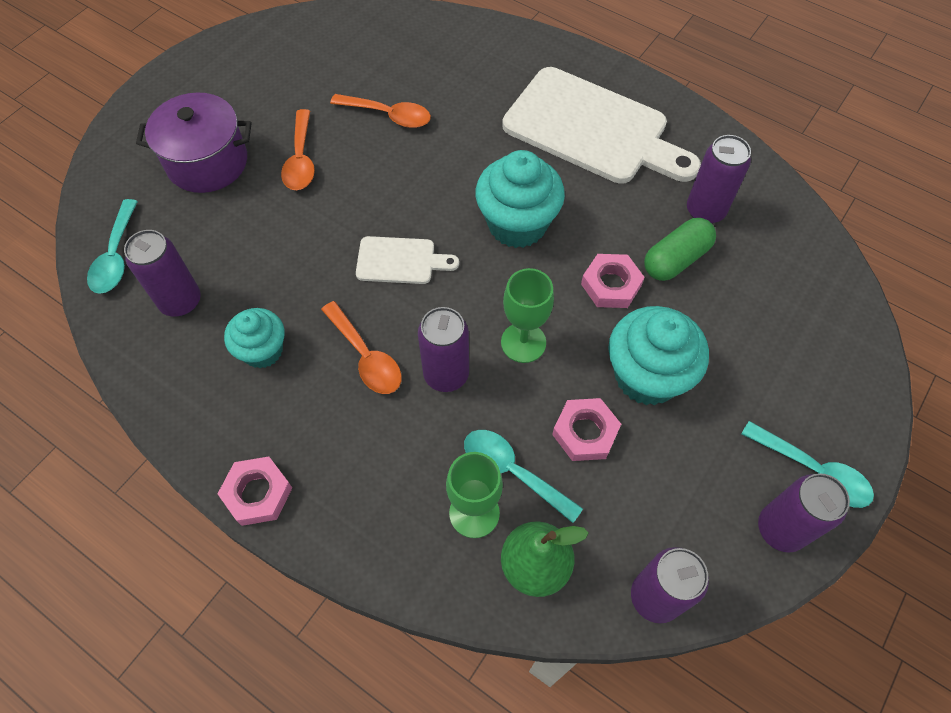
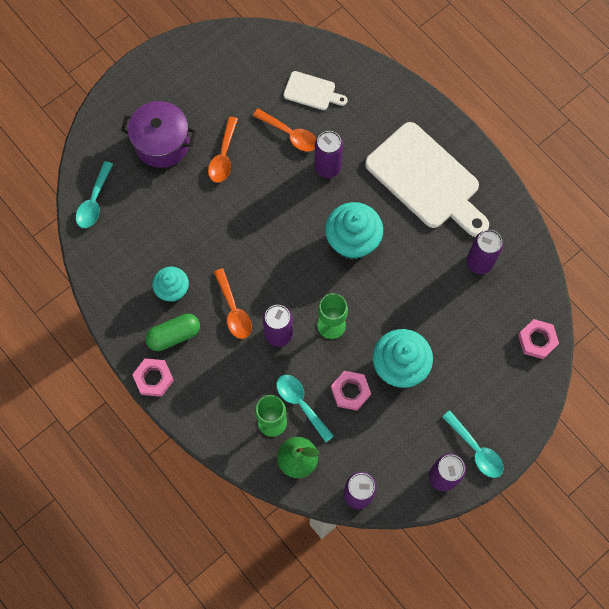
camera: 15 degrees right, 10 degrees up
(181, 301) = (129, 244): purple can -> purple can (327, 167)
(400, 261) = (270, 249): white cutting board -> white cutting board (312, 92)
(611, 285) = (398, 300): pink nut -> pink nut (537, 340)
(676, 259) = (446, 292): green capsule -> green capsule (174, 335)

